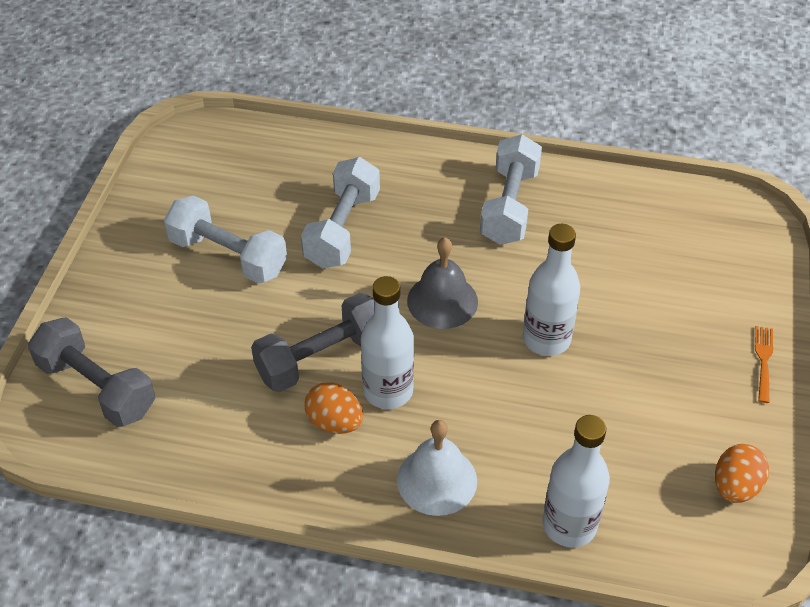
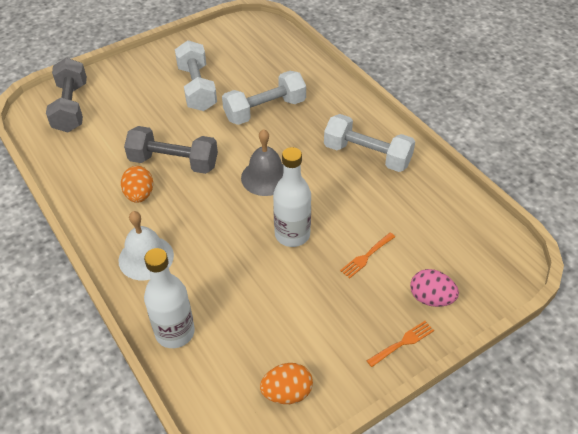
camera: 45 degrees right, 0 degrees up
(388, 391) = (182, 199): white bottle -> none
(509, 206) = (367, 155): white dumbbell -> white dumbbell turned 60 degrees clockwise
(637, 306) = (367, 256): none -> orange fork
(735, 302) = (431, 298): none -> pink egg

